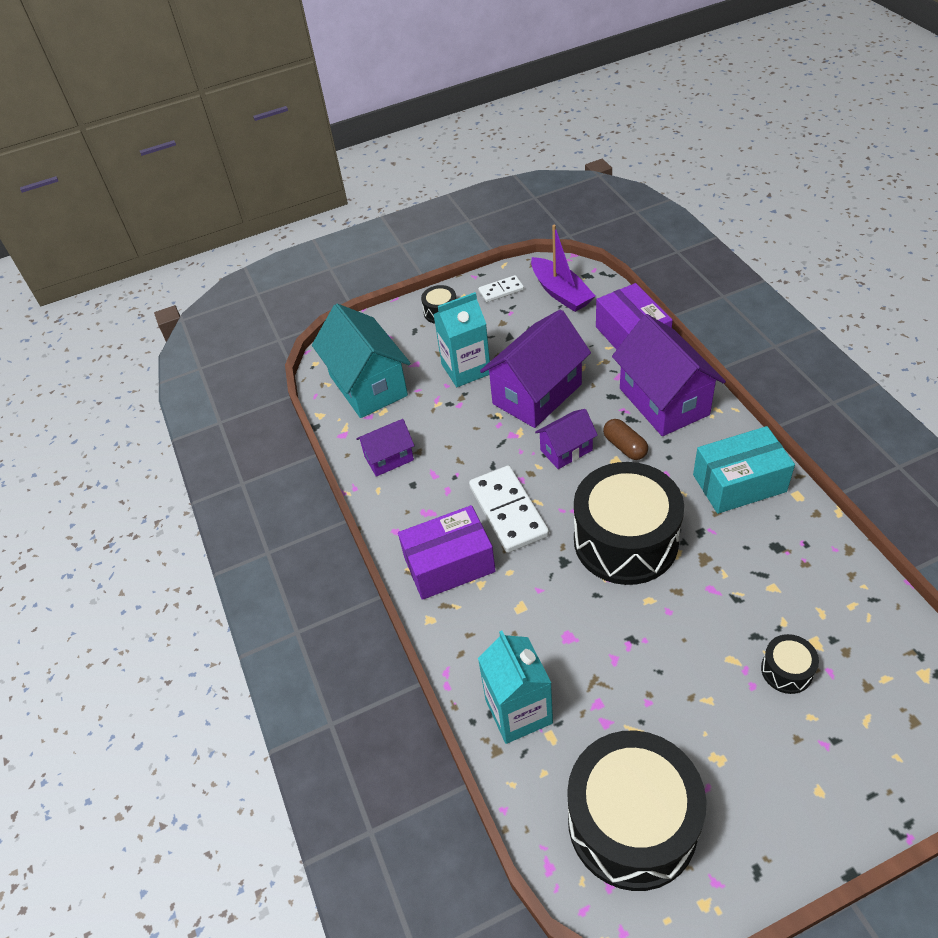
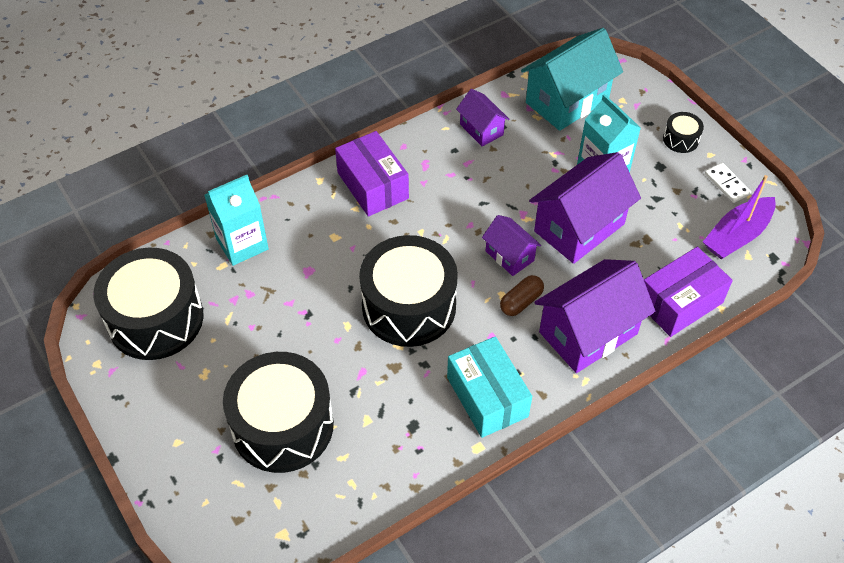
camera: 75 degrees right, 5 degrees up
(508, 511) = (432, 219): white domino -> none
(537, 394) = (579, 227): purple house -> purple house turned 75 degrees counterclockwise
(786, 670) = (283, 426): black drum -> black drum, size x2.36

